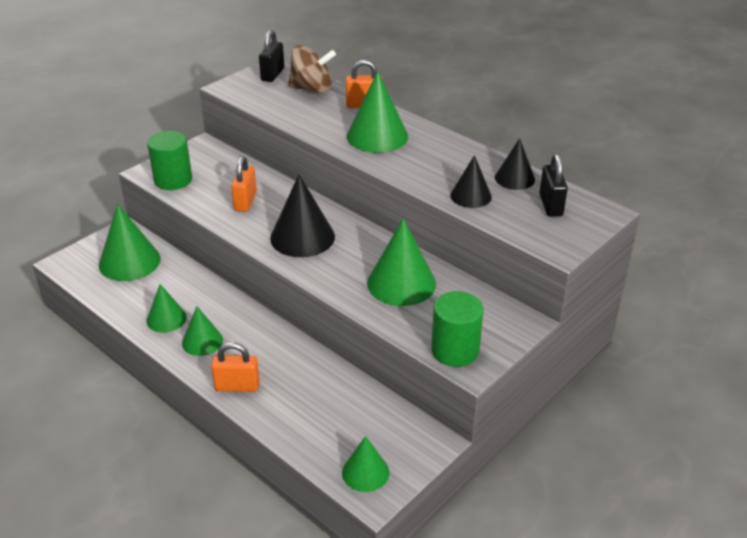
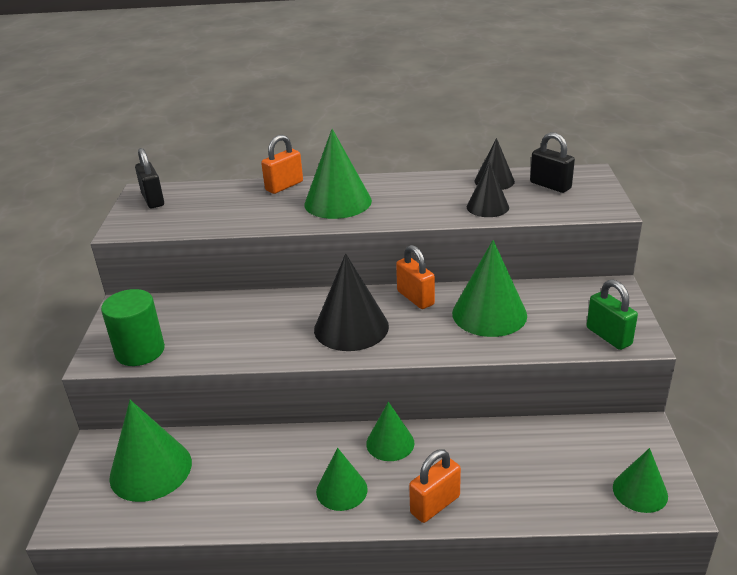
camera: 40 degrees left, 5 degrees down
(166, 319) = (274, 495): green cone -> green cone (390, 443)
(245, 202) = (249, 329): orange padlock -> orange padlock (415, 298)
(312, 89) = (214, 195): brown spinning top -> none
(455, 350) = (608, 336): green cylinder -> green padlock

